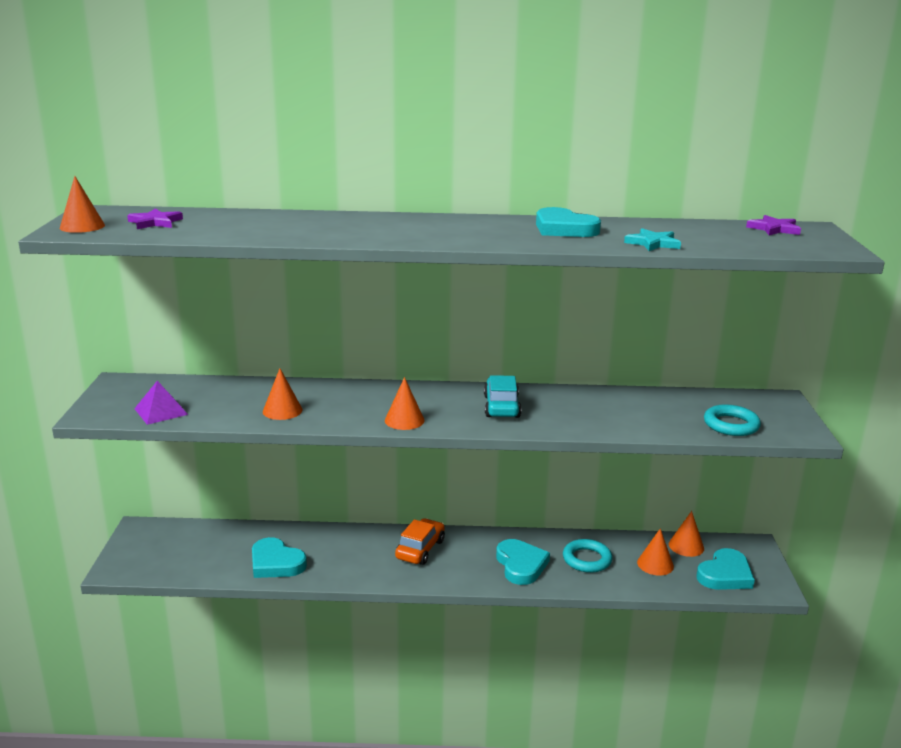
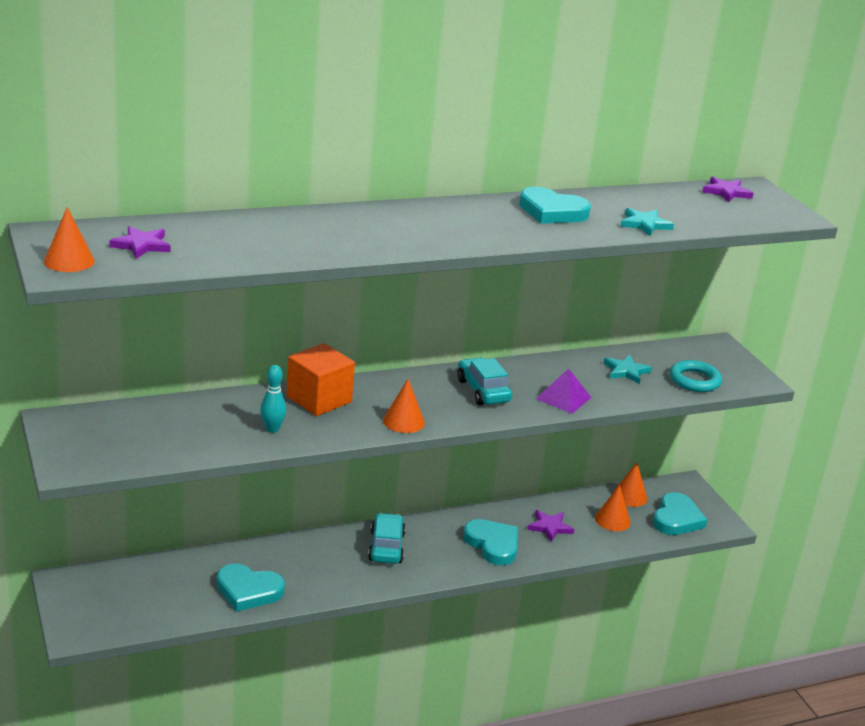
camera: 25 degrees left, 5 degrees up
(161, 411) = (143, 450): purple pyramid -> purple pyramid (563, 398)
(282, 410) = (272, 429): orange cone -> turquoise bowling pin
(344, 394) = (319, 399): none -> orange cube
(420, 549) = (386, 547): orange car -> turquoise car
(587, 559) = (550, 527): turquoise ring -> purple star
(661, 409) = (626, 371): none -> turquoise star

